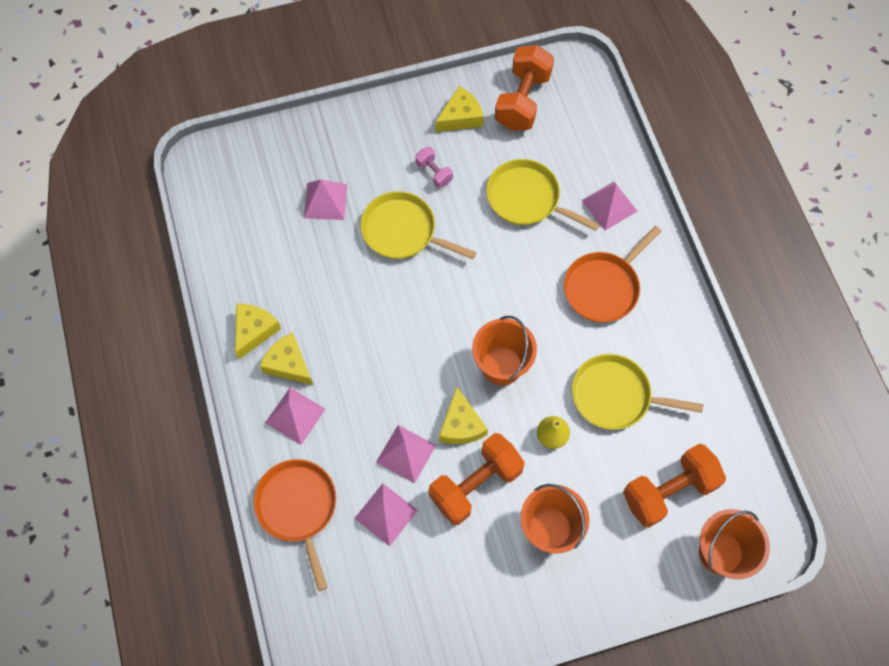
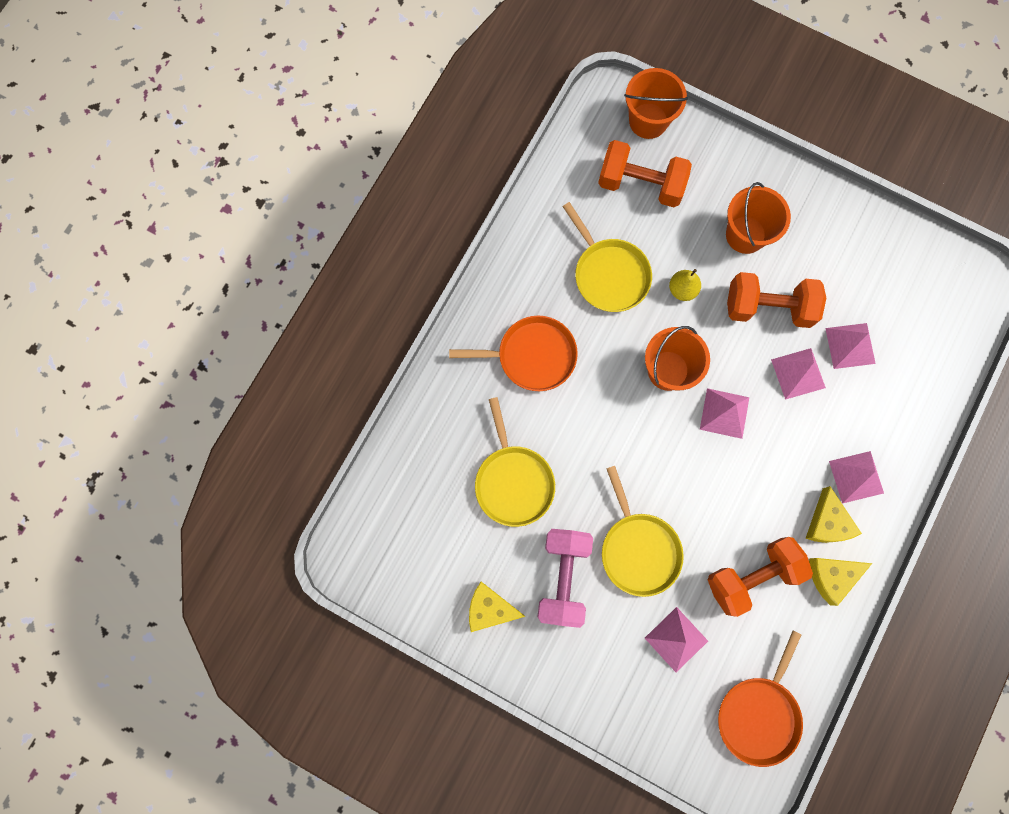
camera: 135 degrees left, 10 degrees up
(298, 507) = (910, 407): orange pan -> orange pan (759, 714)
(434, 172) = (563, 577): pink dumbbell -> pink dumbbell, size x2.04
(461, 425) = (739, 356): yellow cheese -> none
(522, 100) = (423, 573): orange dumbbell -> orange dumbbell (752, 576)
(609, 205) = (457, 413): pink pyramid -> pink pyramid (724, 413)

